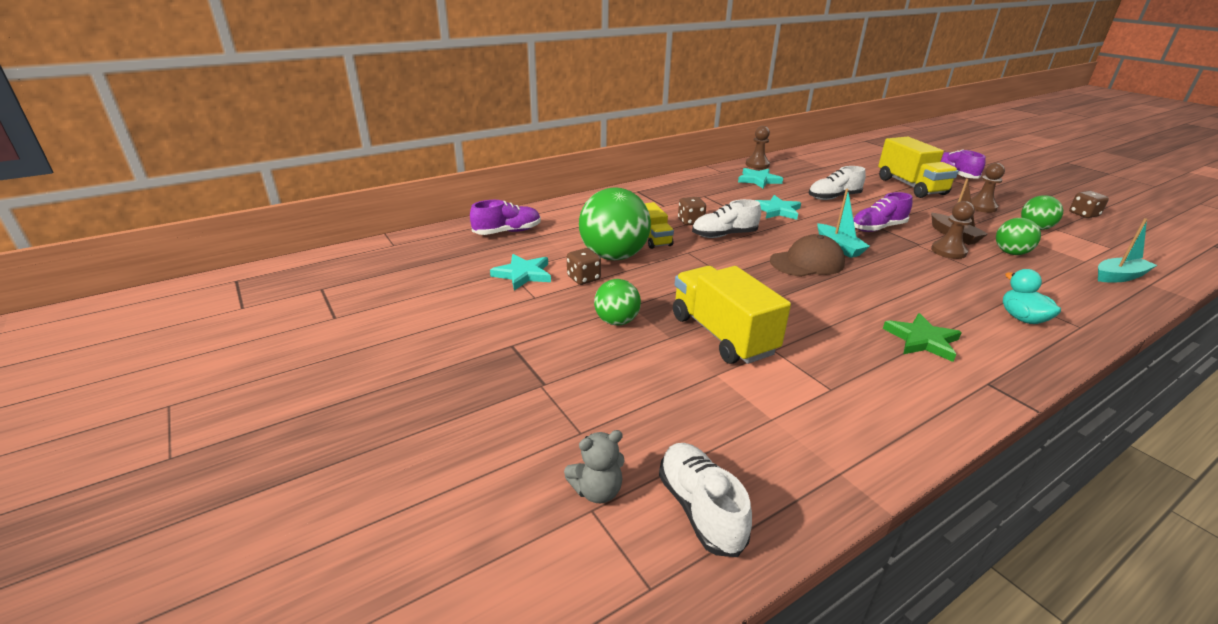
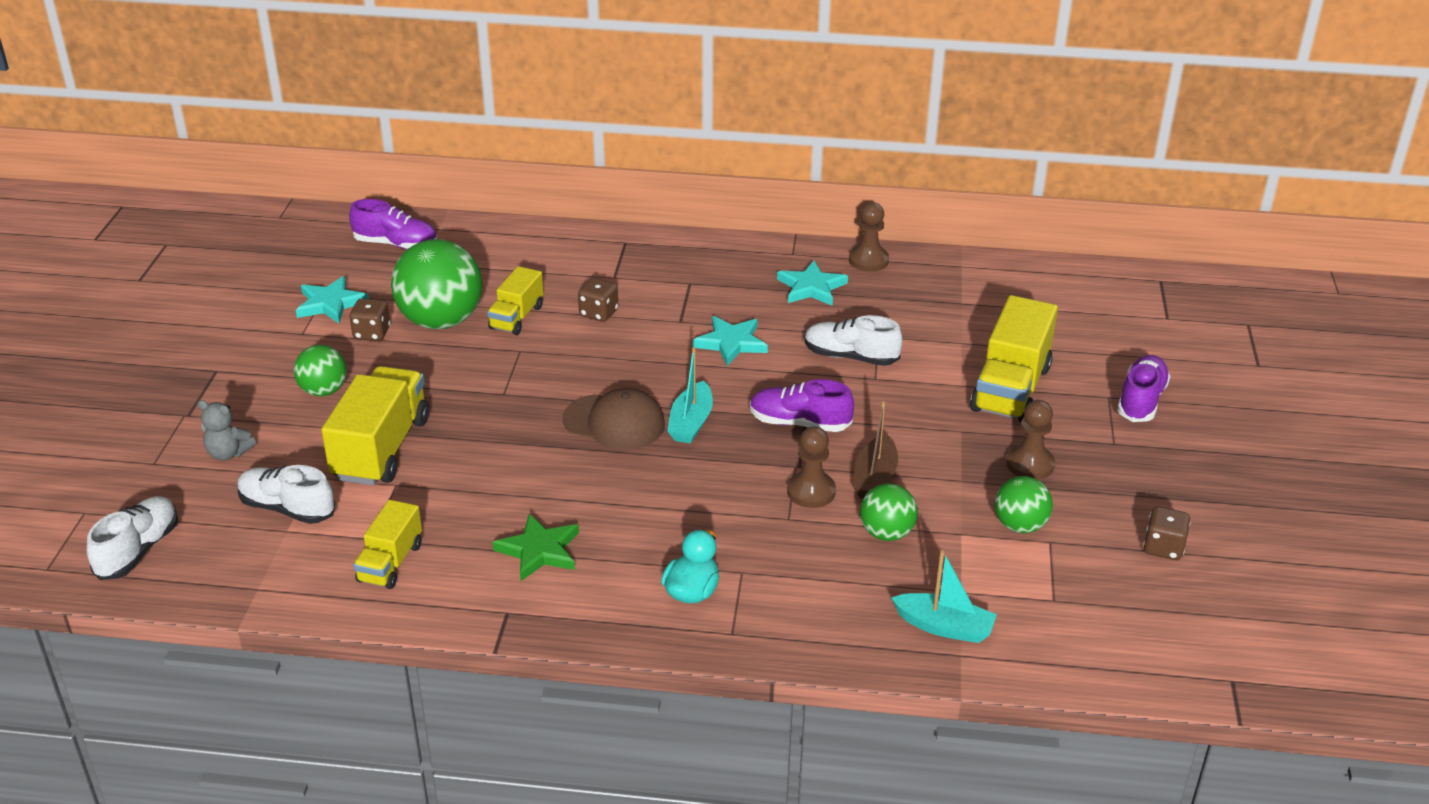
camera: 40 degrees right, 5 degrees up
(597, 491) = (103, 504): grey teddy bear -> grey teddy bear (228, 453)
(724, 235) = (598, 347): white shoe -> white shoe (287, 508)
(874, 397) = (390, 563): none -> yellow truck

